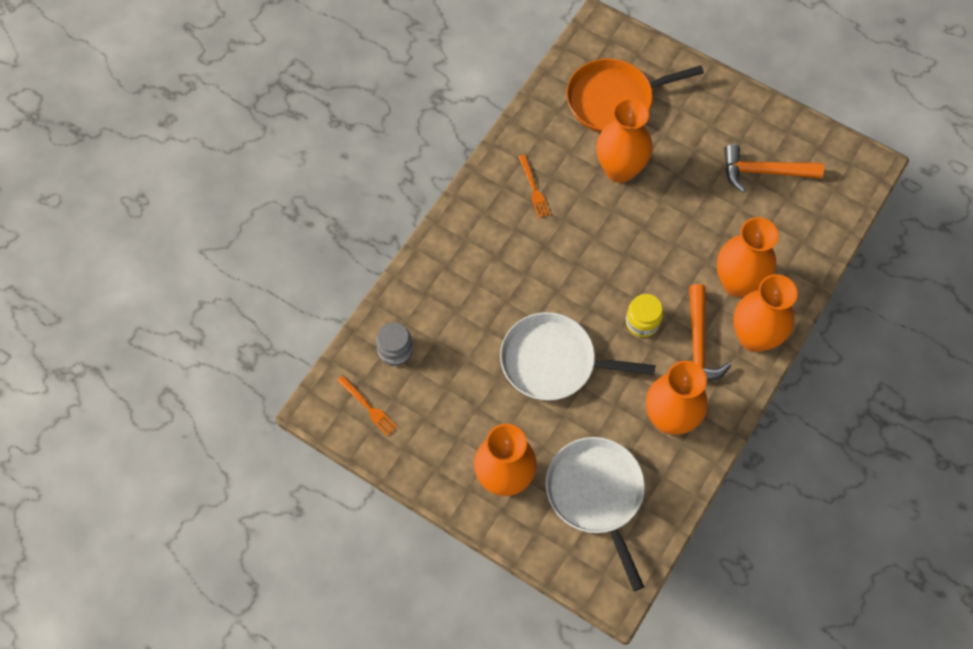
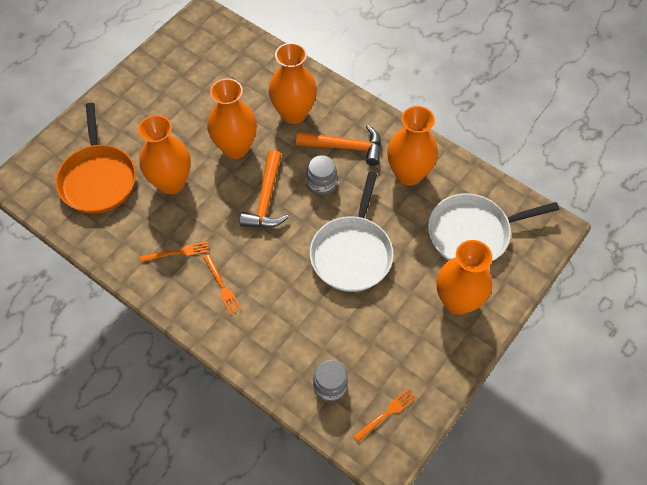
camera: 85 degrees left, 5 degrees down
(498, 236) = (222, 286): none -> orange fork
(642, 322) = (321, 183): yellow jar -> grey jar
(754, 337) = (342, 109): orange vase -> orange vase (235, 147)
(764, 172) = (195, 82): orange hammer -> orange hammer (266, 199)

